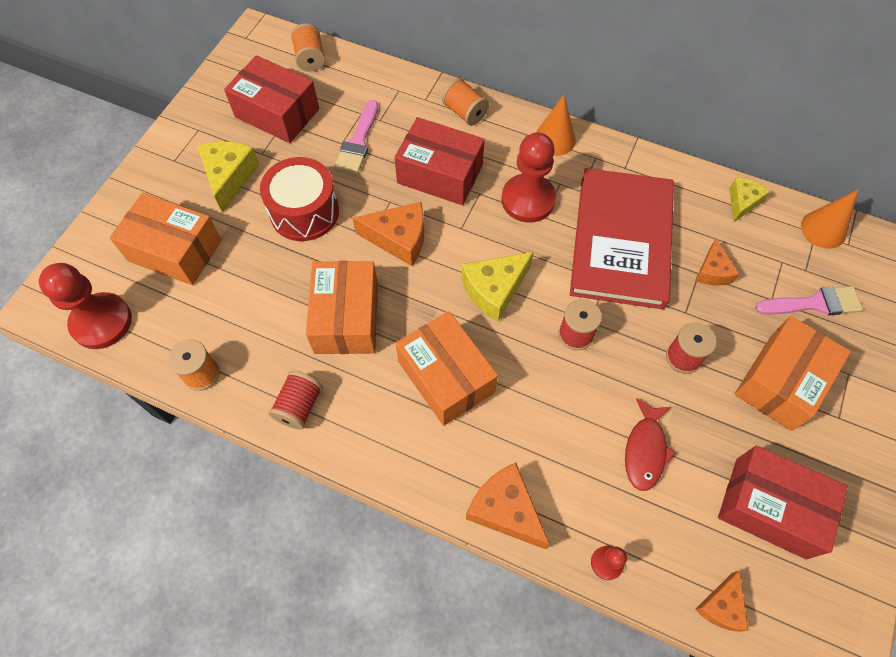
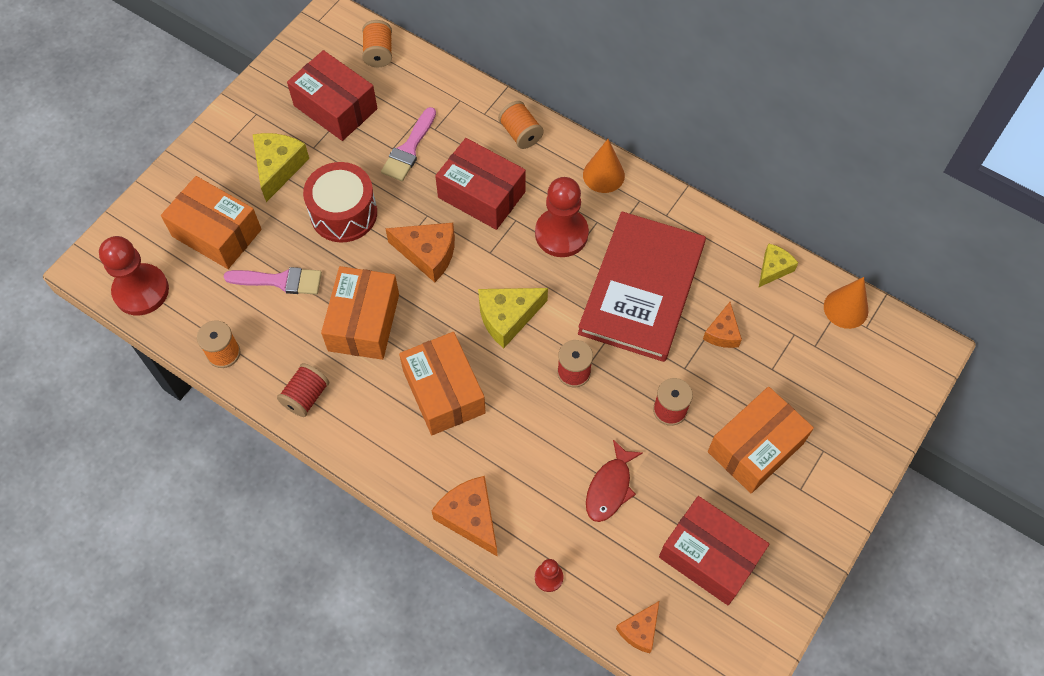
camera: 10 degrees right, 0 degrees up
(814, 303) = (812, 379): pink brush -> pink brush (280, 281)

